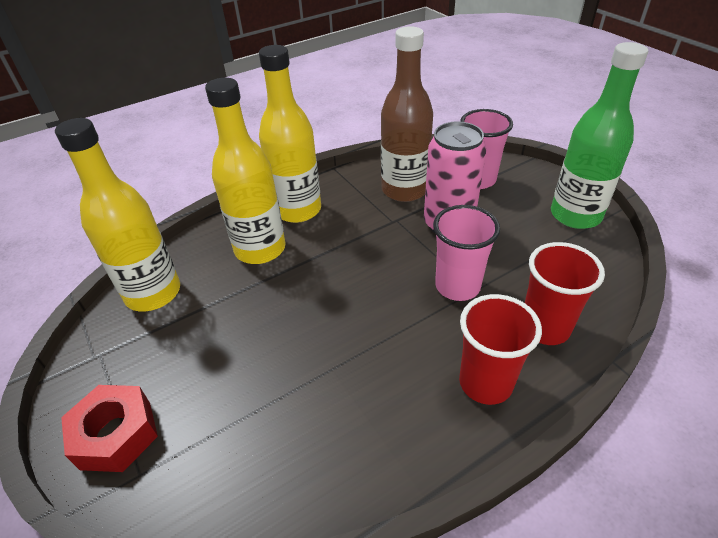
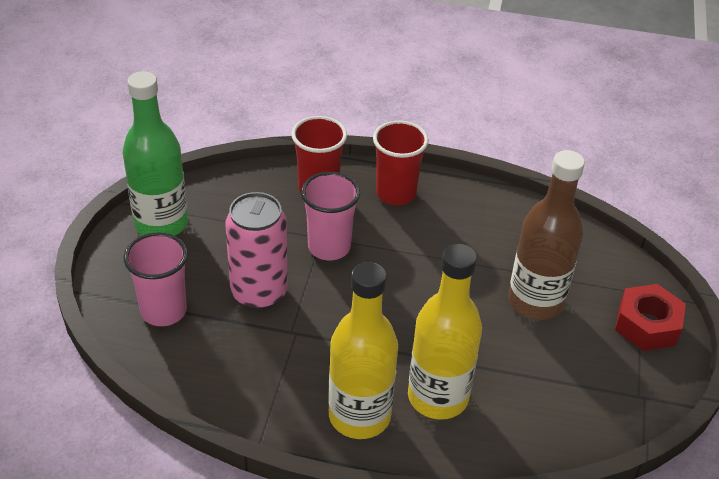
camera: 140 degrees left, 0 degrees up
(153, 293) = (566, 423): yellow bottle -> none
(404, 190) = (238, 355): brown bottle -> brown bottle (535, 301)

